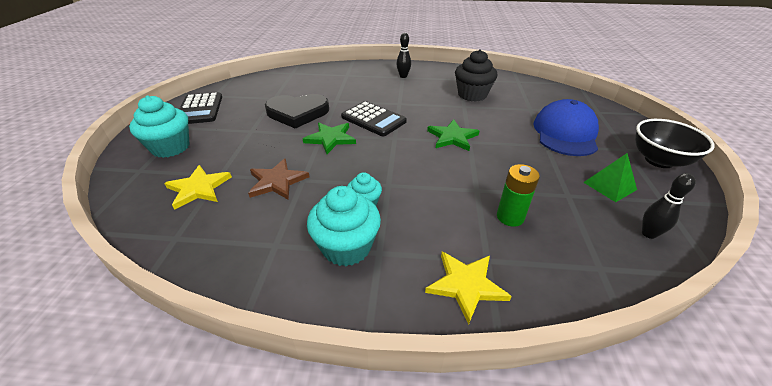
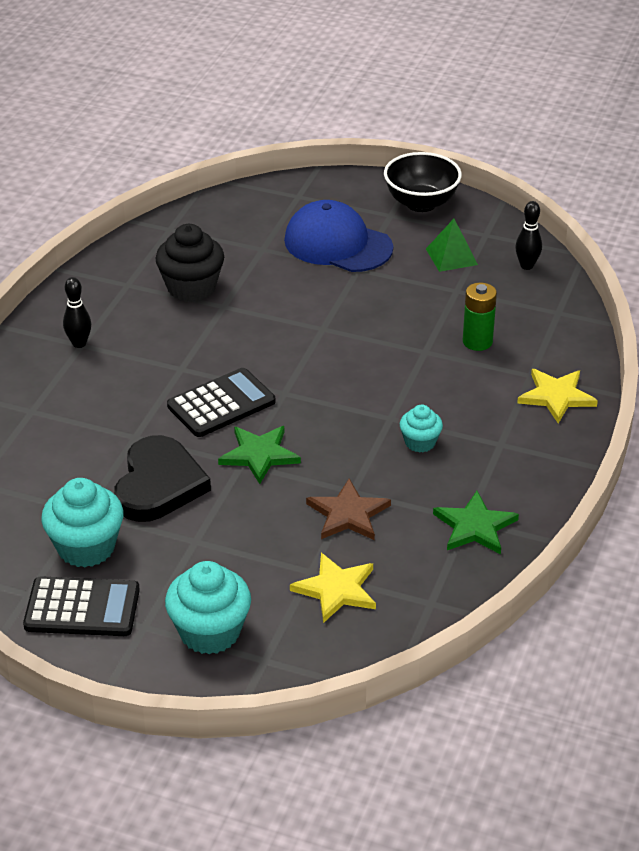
camera: 75 degrees left, 0 degrees up
(346, 247) = (486, 465): turquoise cupcake -> turquoise cupcake (86, 547)
(452, 137) = (306, 340): green star -> green star (474, 526)

